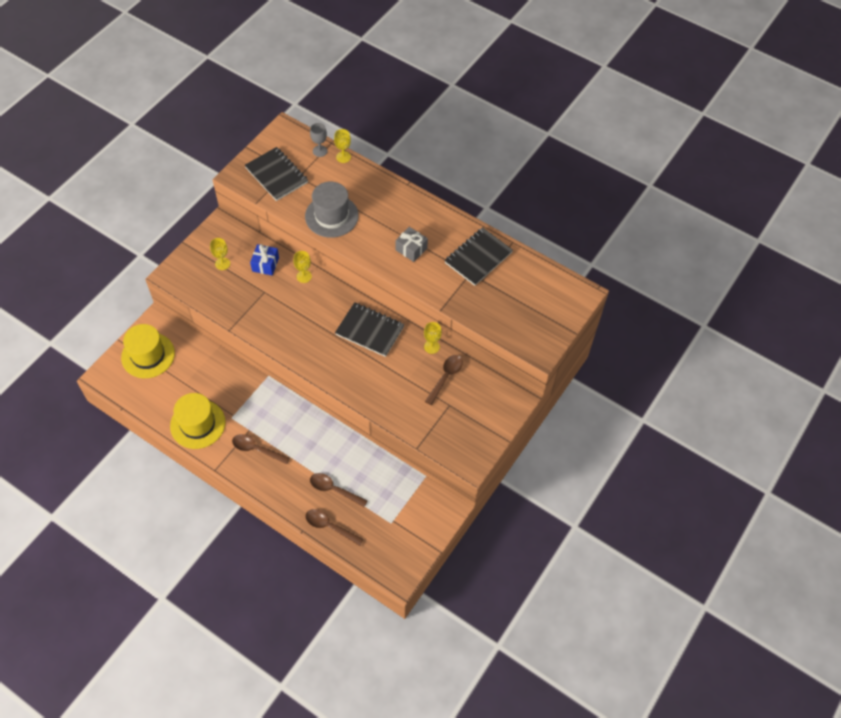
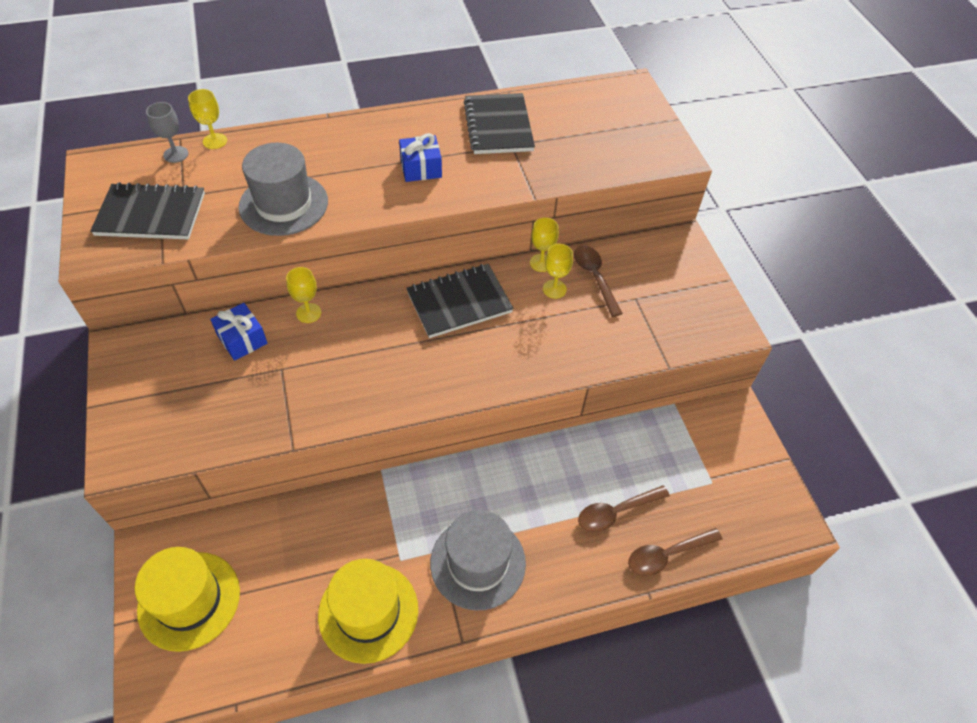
camera: 50 degrees left, 5 degrees down
(222, 263) = (181, 385): yellow goblet -> yellow goblet (554, 289)
(256, 449) = (478, 562): brown spoon -> grey hat
(411, 249) = (421, 168): grey gift -> blue gift

